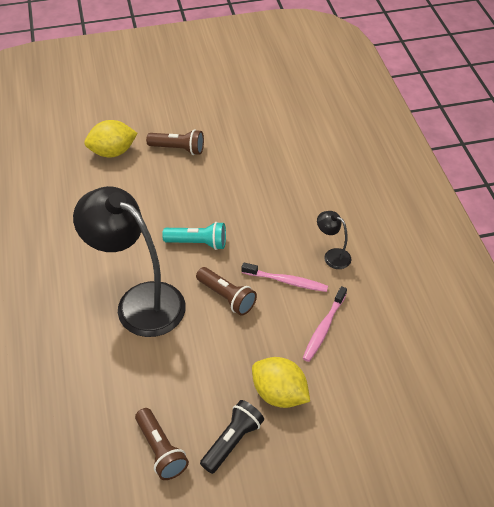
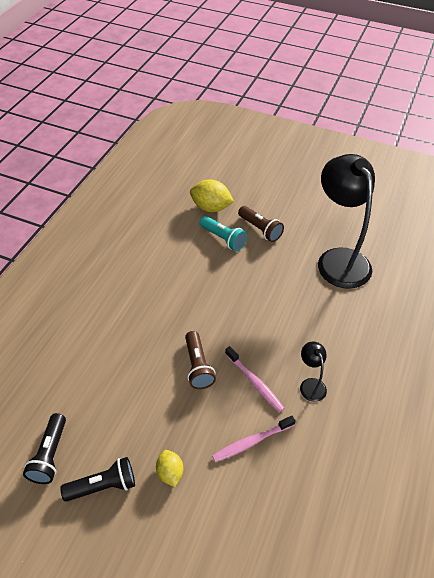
camera: 35 degrees right, 0 degrees up
(139, 302) = (133, 330): black lamp -> black lamp (339, 259)
(161, 450) = (50, 455): brown flashlight -> black flashlight
(198, 243) = (213, 310): turquoise flashlight -> turquoise flashlight (223, 239)
(279, 394) = (170, 473): yellow lemon -> yellow lemon, size x0.60

